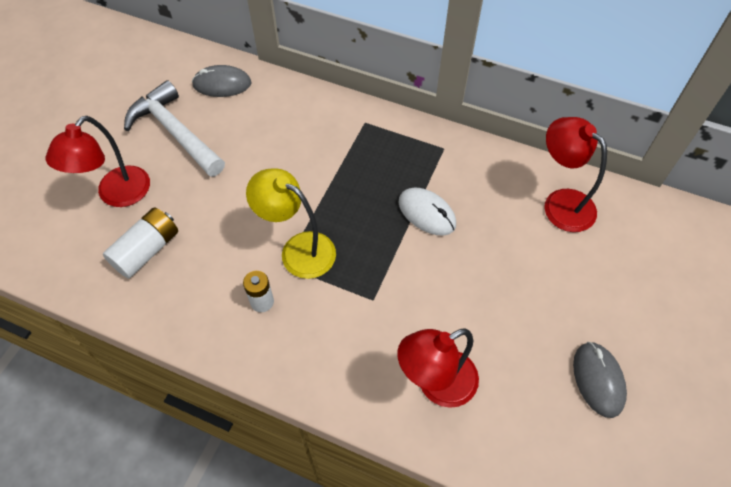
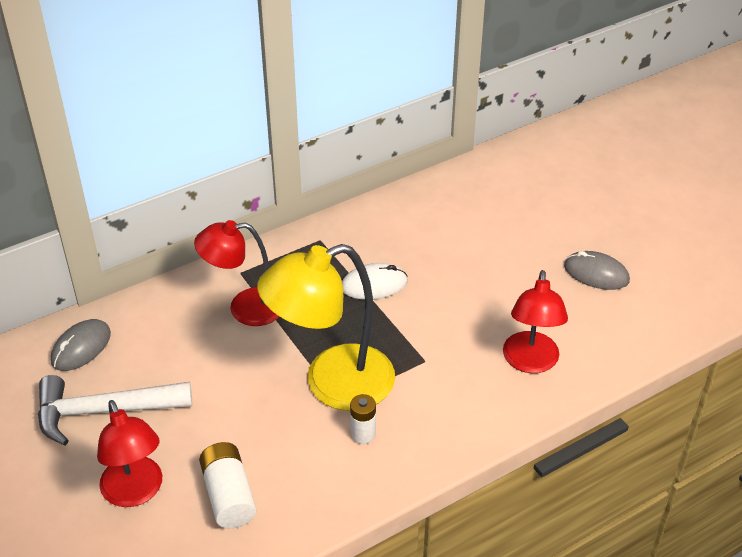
camera: 55 degrees left, 15 degrees down
(298, 249) = (332, 384): yellow lamp -> yellow lamp, size x1.53
(560, 203) = (438, 206): red lamp -> red lamp (245, 308)

